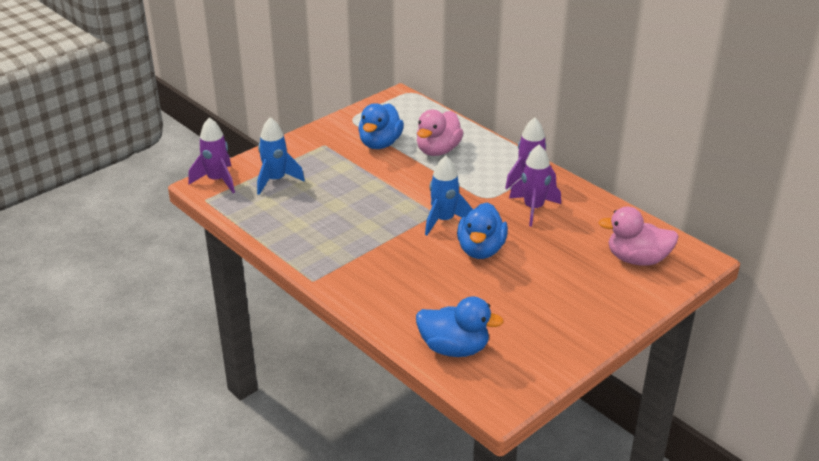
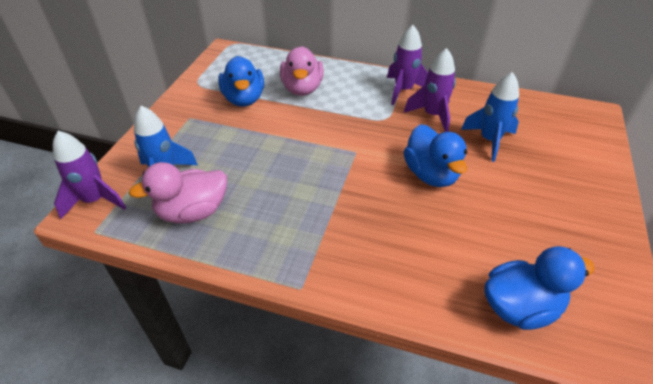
camera: 30 degrees left, 10 degrees up
(444, 220) = (370, 156): blue rocket -> blue rocket (489, 140)
(637, 259) = (556, 132): pink duck -> pink duck (193, 212)

